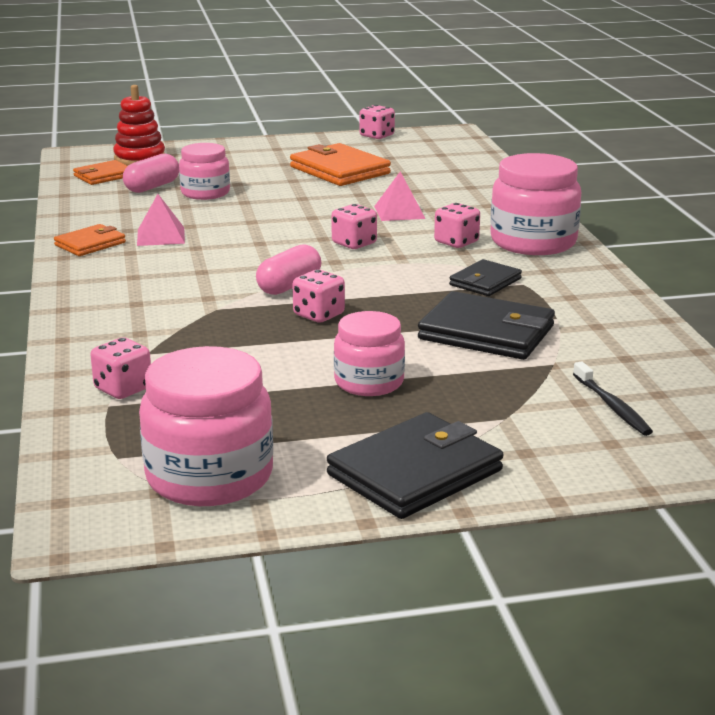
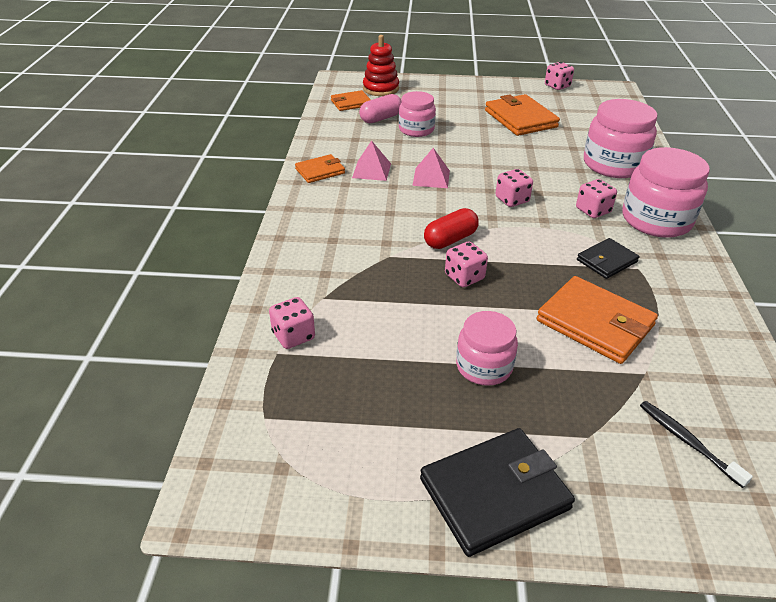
camera: 15 degrees right, 15 degrees up
(209, 477) = (326, 459): pink jar -> pink jar (613, 164)
(289, 286) = (450, 240): pink capsule -> red capsule
(399, 212) = (555, 170): pink pyramid -> pink pyramid (431, 177)
(486, 332) = (595, 323): black wallet -> orange wallet
(612, 406) = (687, 442): black toothbrush -> black toothbrush turned 150 degrees clockwise

